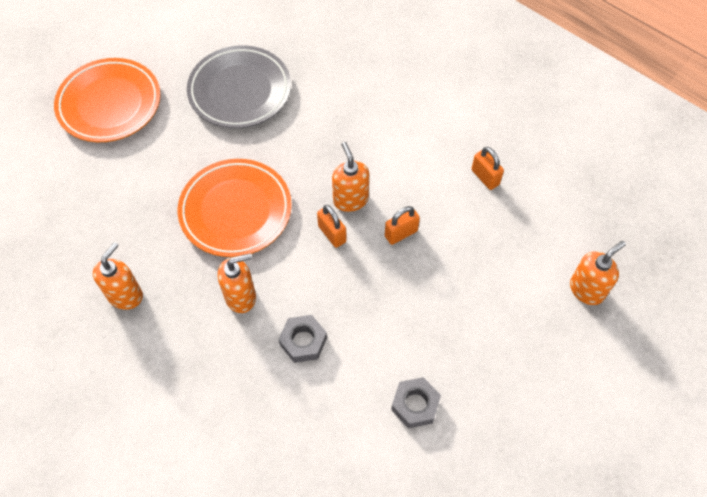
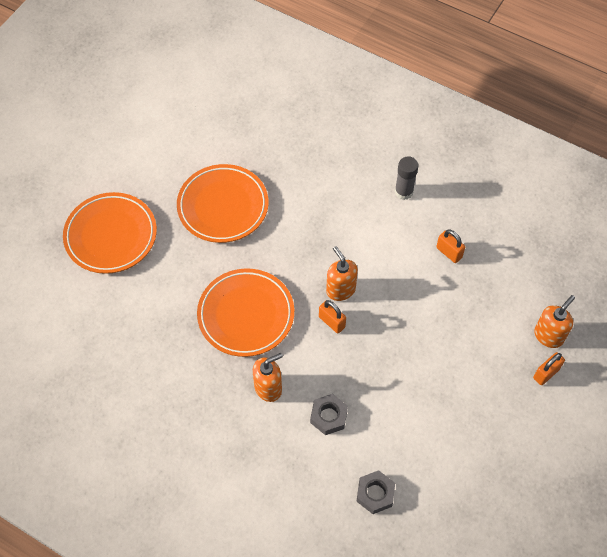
camera: 10 degrees left, 0 degrees up
(125, 295) = (171, 402): orange soap dispenser -> none
(240, 91) = (223, 206): grey plate -> orange plate
(401, 233) = (389, 312): orange padlock -> orange padlock (546, 373)
(415, 405) = (430, 452): grey nut -> grey nut (375, 494)
(446, 104) = (404, 192): none -> grey glue stick

